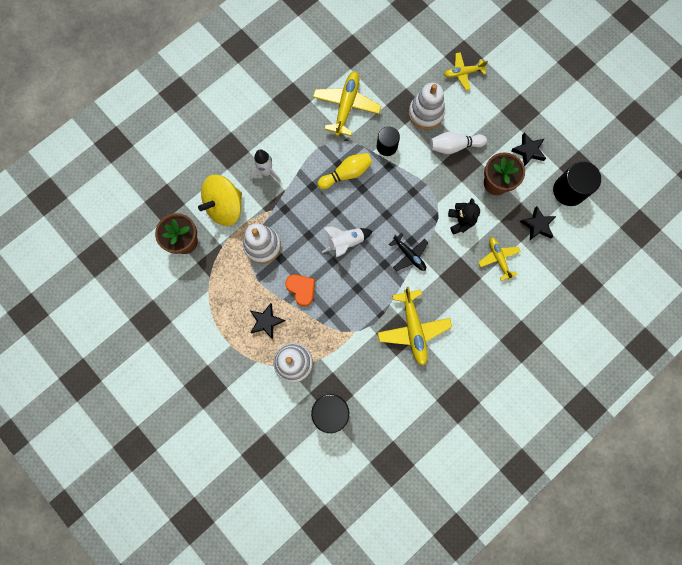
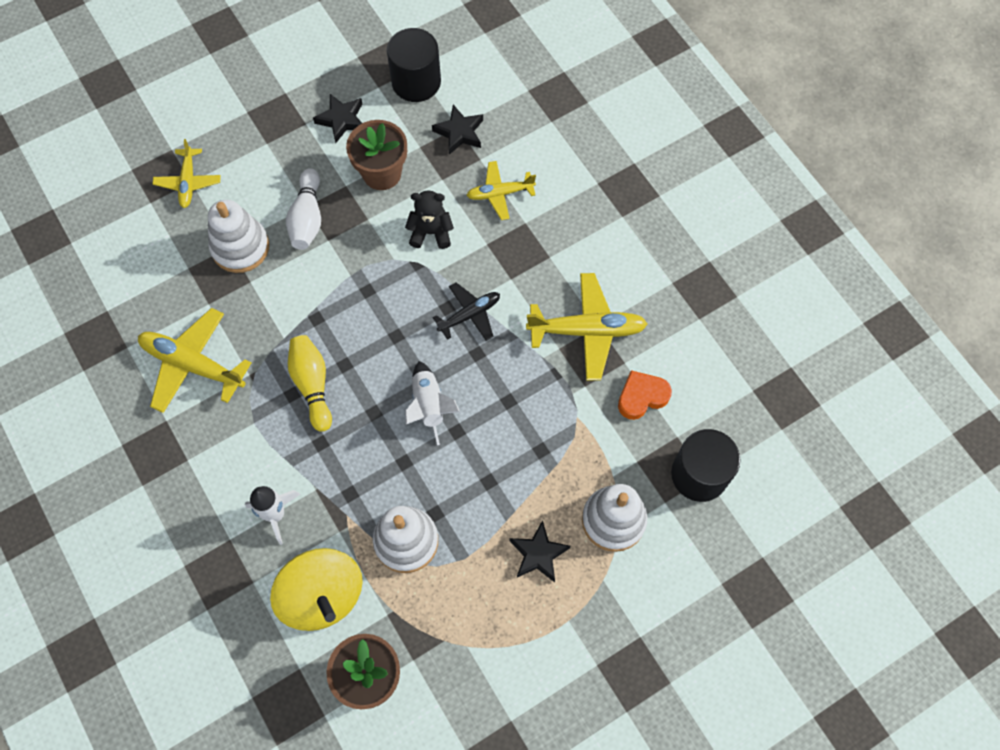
camera: 80 degrees left, 10 degrees down
(301, 289) = (494, 488): orange heart -> orange heart (642, 397)
(387, 146) = (281, 315): black cylinder -> none

